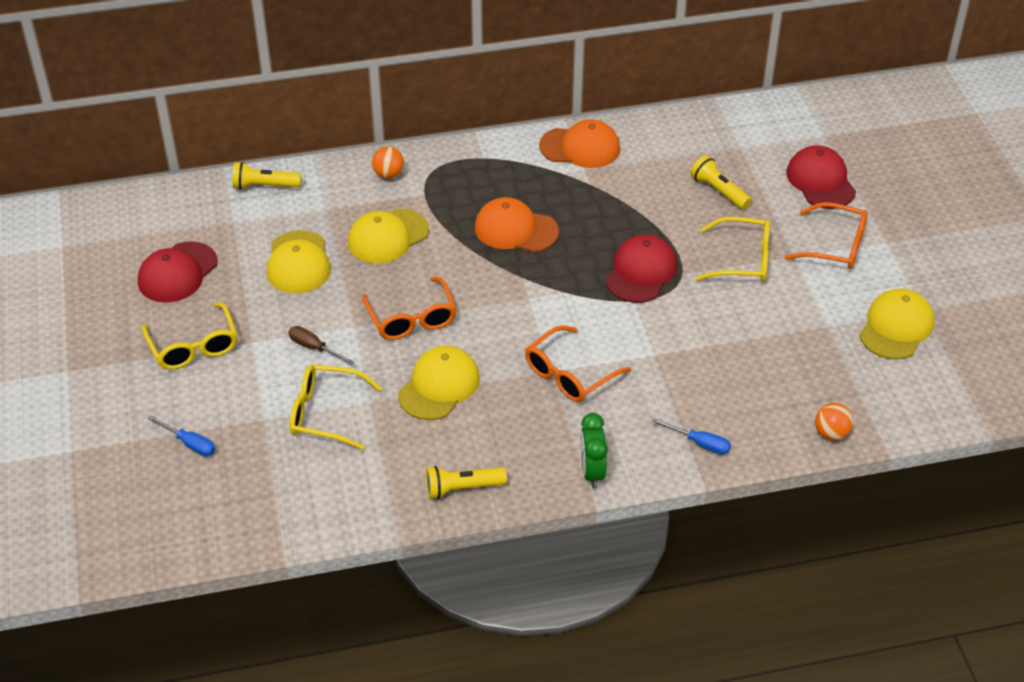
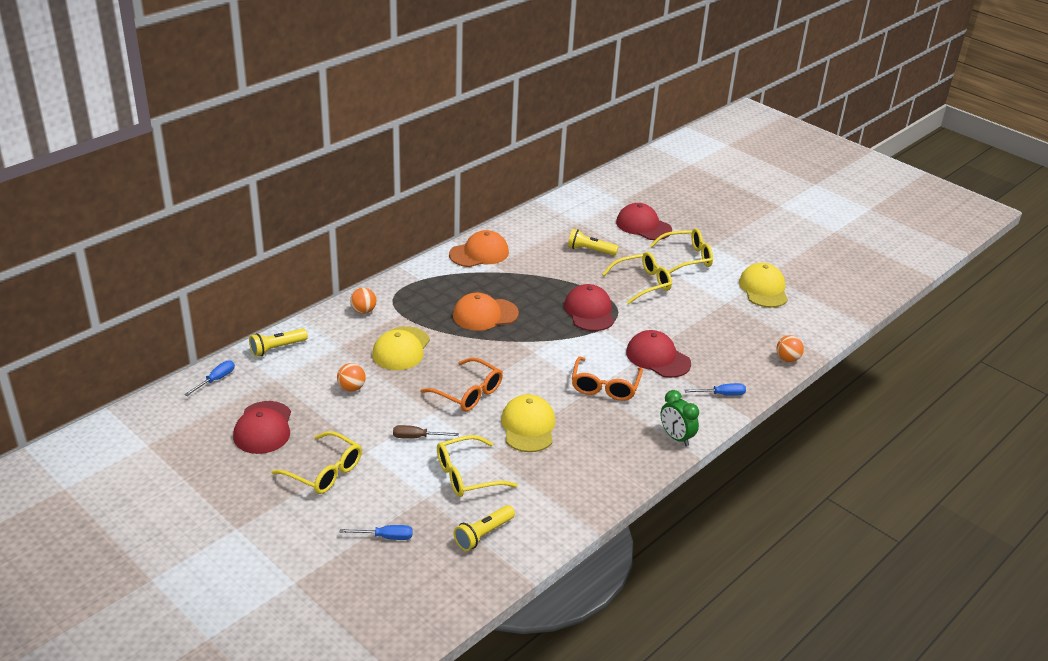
camera: 35 degrees left, 10 degrees down
(178, 199) = (216, 380): none -> blue screwdriver
(298, 263) = (351, 388): yellow cap -> orange ball
(462, 488) = (606, 482): yellow flashlight -> yellow flashlight (483, 534)
(667, 364) = (658, 358): none -> red cap
(835, 246) = (687, 258): orange glasses -> yellow glasses

